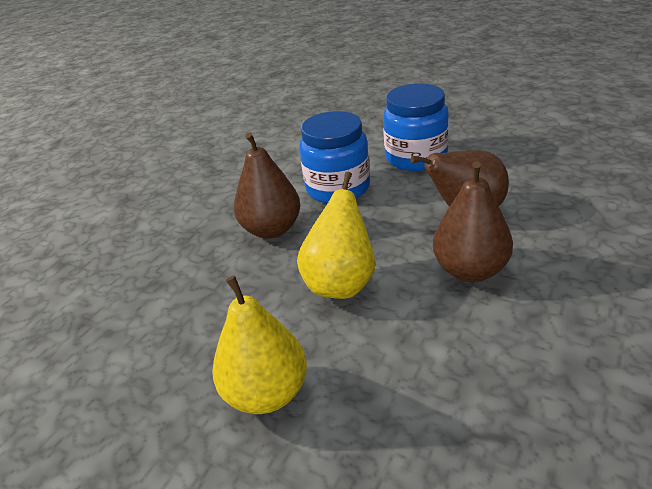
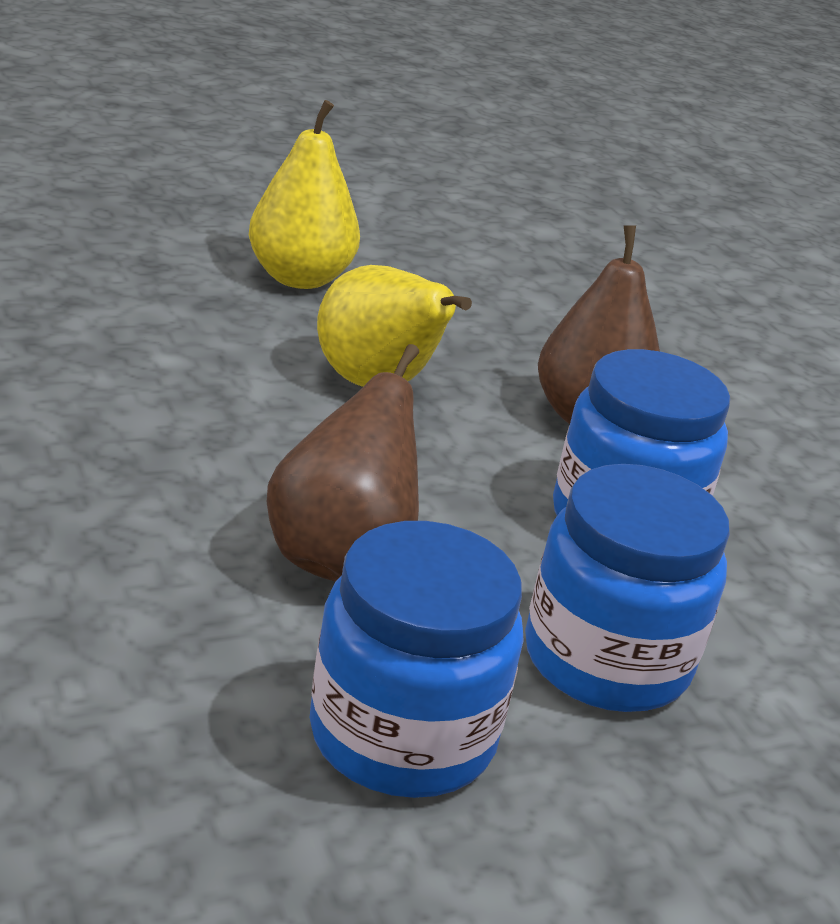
camera: 120 degrees right, 5 degrees down
(470, 270) = (226, 458): brown pear -> none
(508, 161) = (402, 735): none -> blue jar

